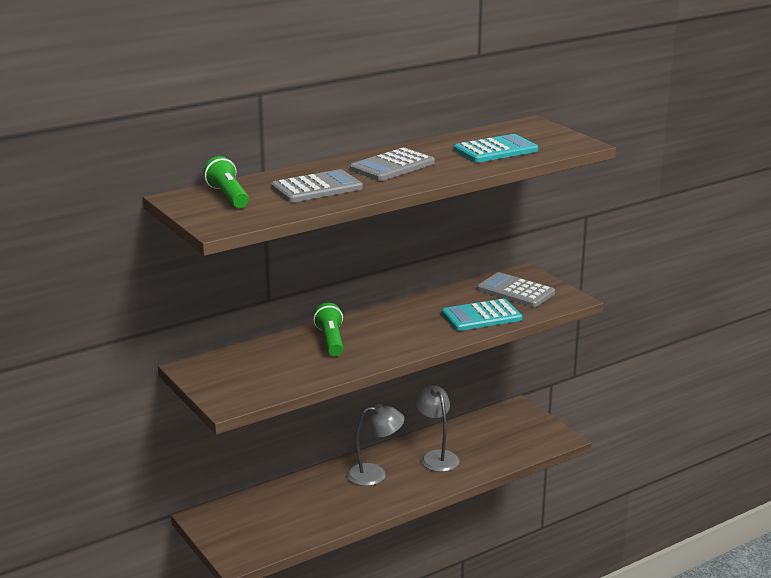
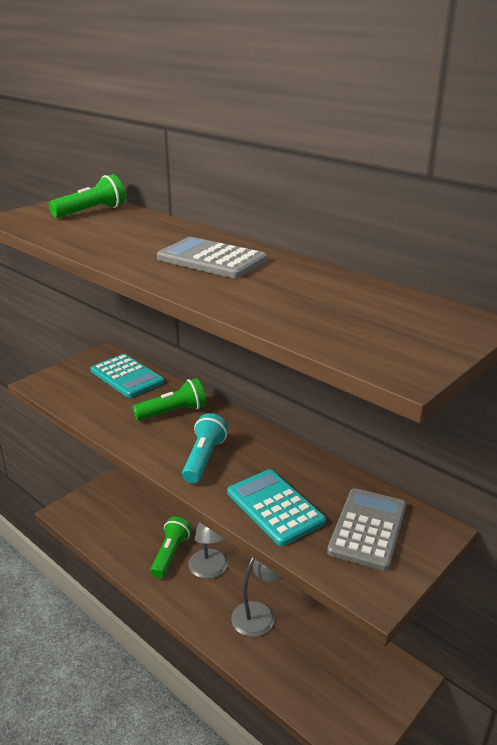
camera: 75 degrees right, 5 degrees up
(316, 188) = (124, 237): grey calculator -> none
(342, 494) = (170, 554): none -> green flashlight
(409, 334) = (204, 458): none -> turquoise flashlight
(495, 150) = (316, 307): turquoise calculator -> turquoise calculator (127, 376)

